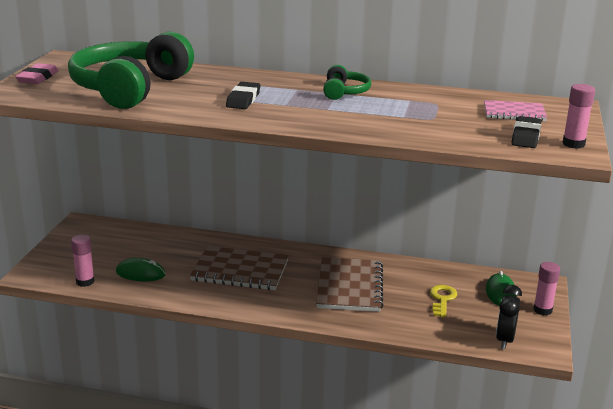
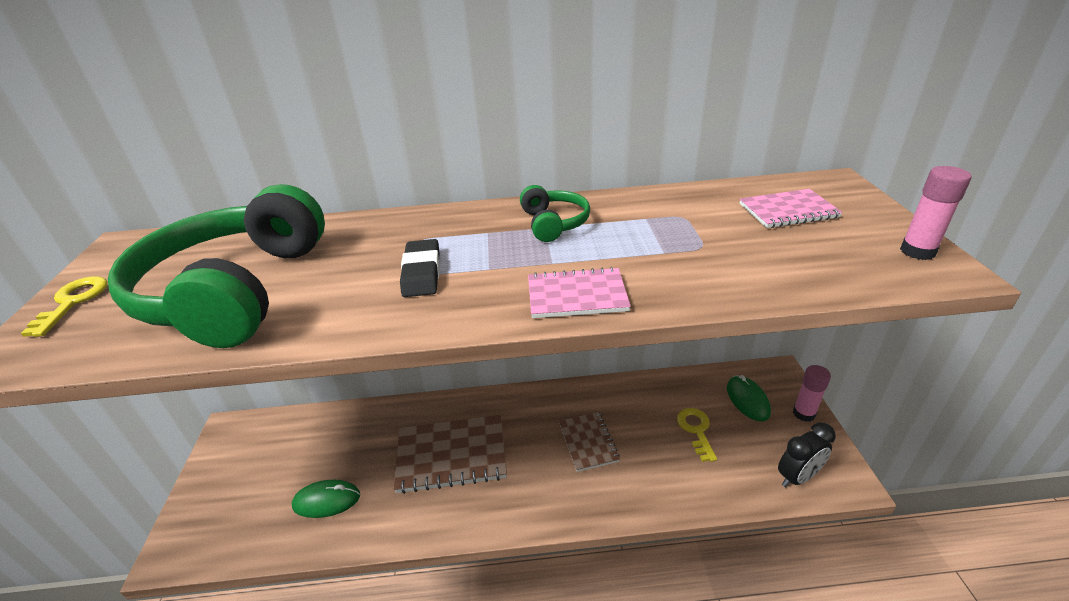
camera: 15 degrees left, 10 degrees up
(37, 78) = (73, 302): pink eraser -> yellow key
(85, 282) = (254, 542): pink glue stick -> none
(330, 124) = (577, 295): none -> pink notebook
(349, 287) = (588, 442): brown notebook -> brown notebook, size x0.59
(504, 340) = (797, 477): black clock -> black clock turned 120 degrees counterclockwise
(526, 136) = (847, 252): black eraser -> none

